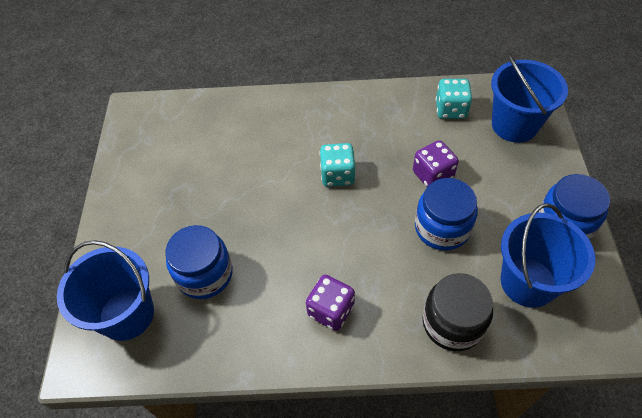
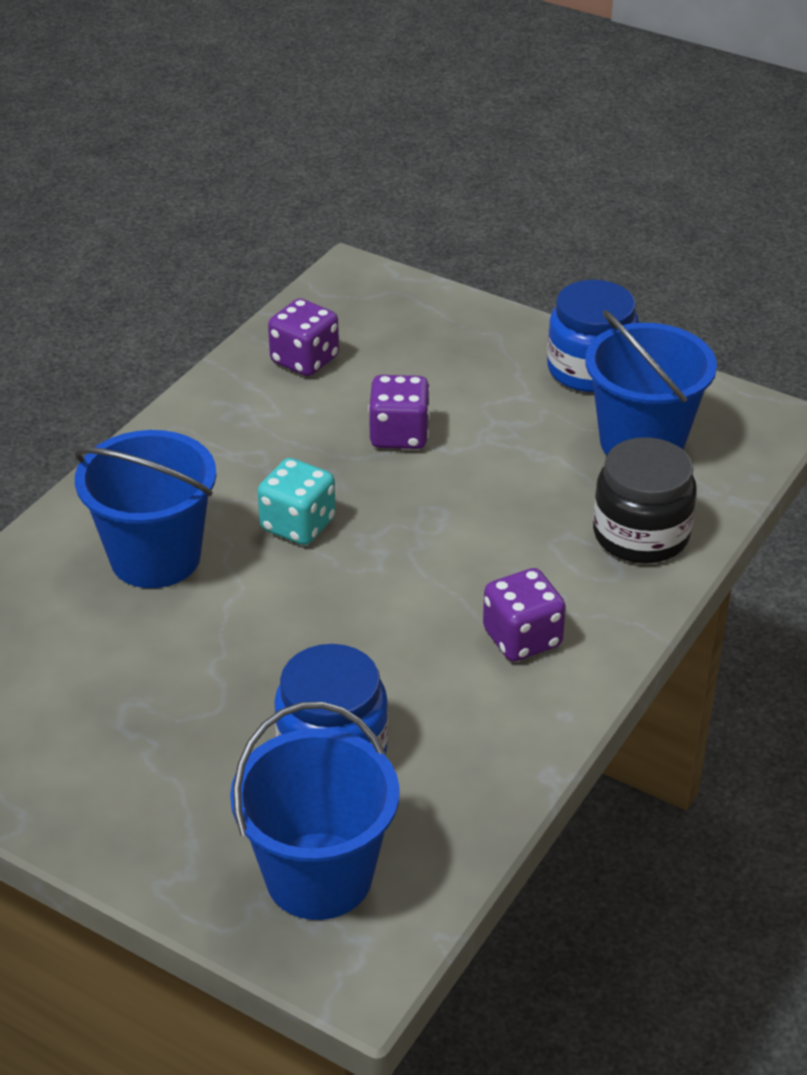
camera: 60 degrees left, 15 degrees down
(442, 228) = (493, 471): blue jar -> none
(451, 110) = (304, 360): turquoise dice -> purple dice
(514, 125) = (396, 321): blue bucket -> blue bucket (155, 557)

